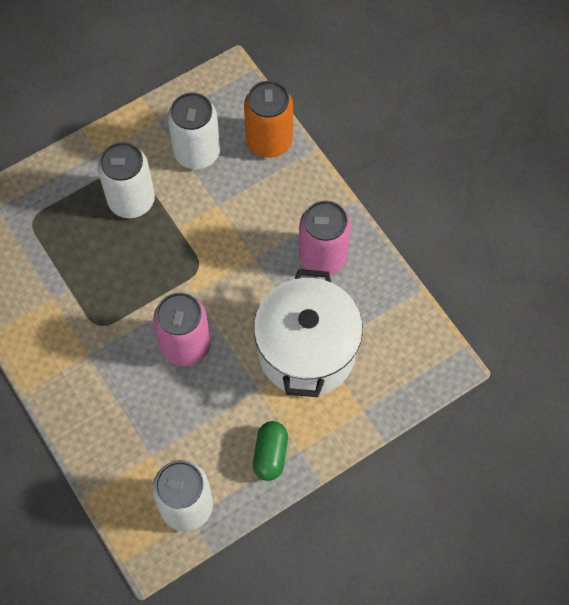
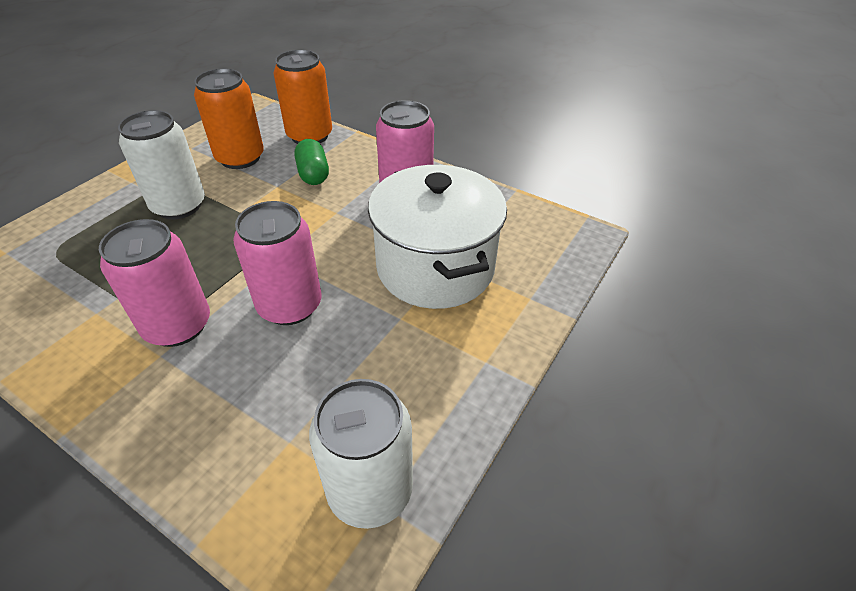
camera: 25 degrees left, 20 degrees down
(105, 333) = (178, 325): none -> pink can
(197, 153) = (240, 158): white can -> orange can
(270, 455) = (453, 380): green capsule -> green capsule (313, 174)

